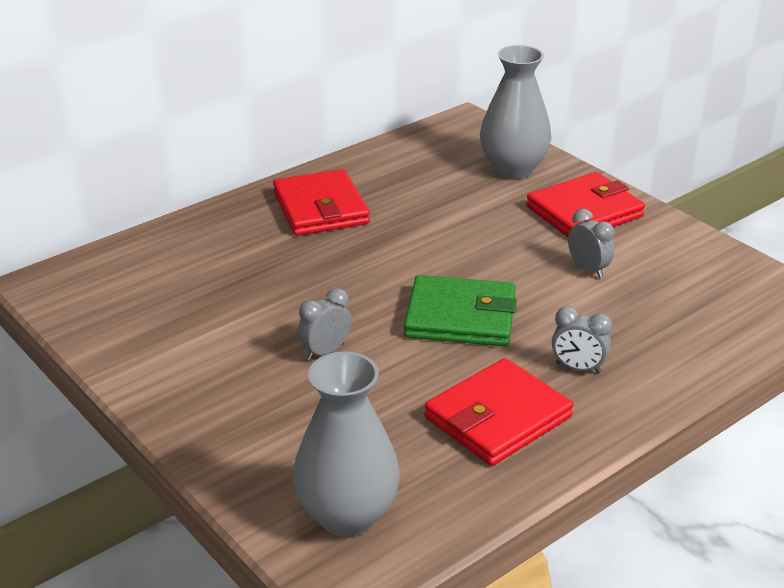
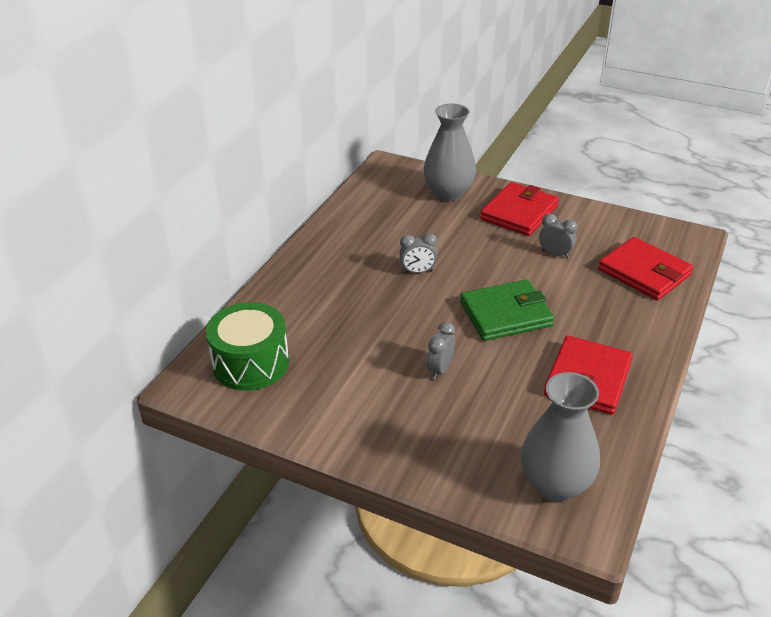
camera: 25 degrees left, 5 degrees up
(125, 282) = (251, 363): none -> green drum
(320, 208) = (344, 260): red wallet -> red wallet (644, 272)
(578, 368) = (606, 327): grey clock -> grey clock (418, 272)

